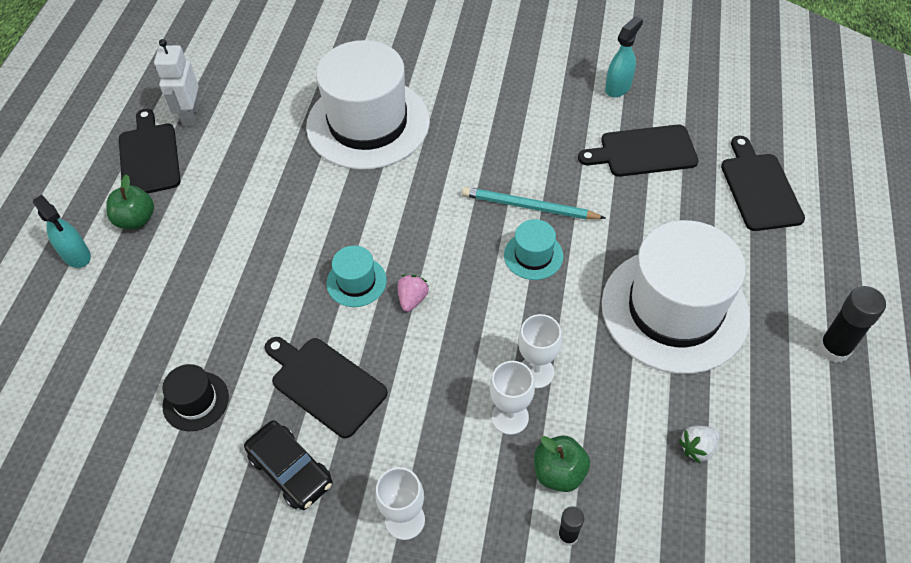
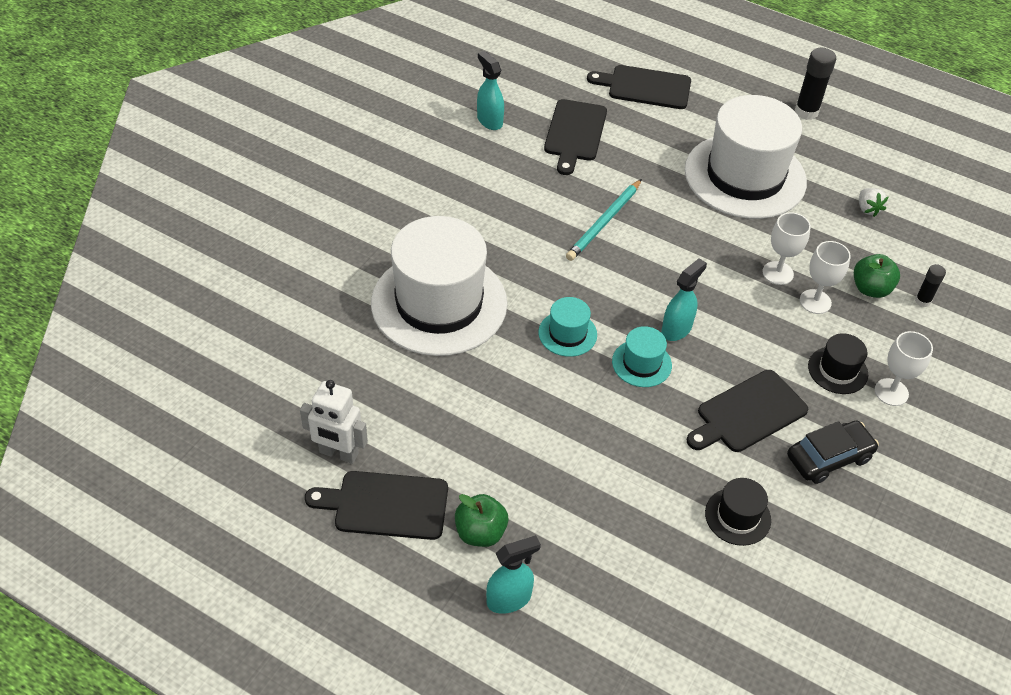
camera: 75 degrees left, 5 degrees down
(412, 299) = (676, 329): pink strawberry -> turquoise spray bottle
(416, 458) = (837, 370): none -> black hat
(533, 255) = (659, 237): turquoise hat -> turquoise hat (567, 333)

